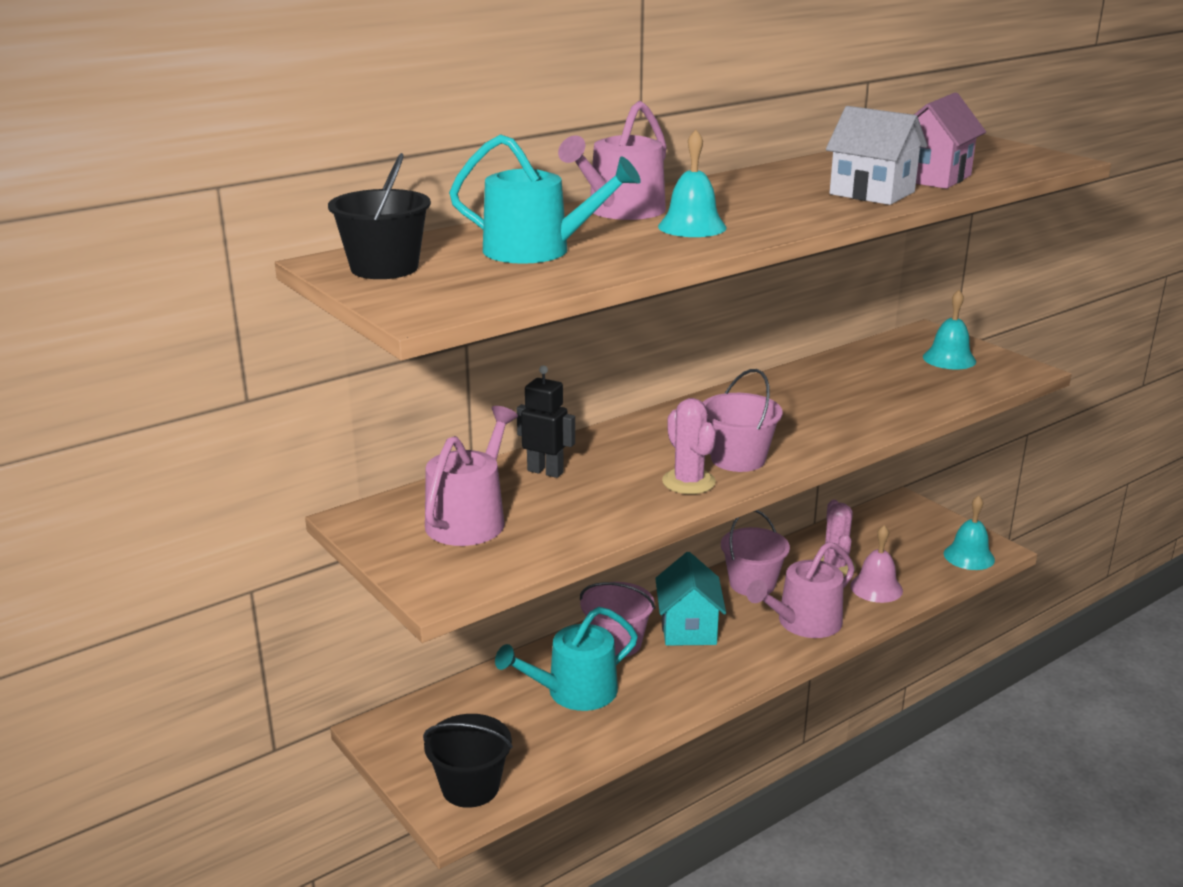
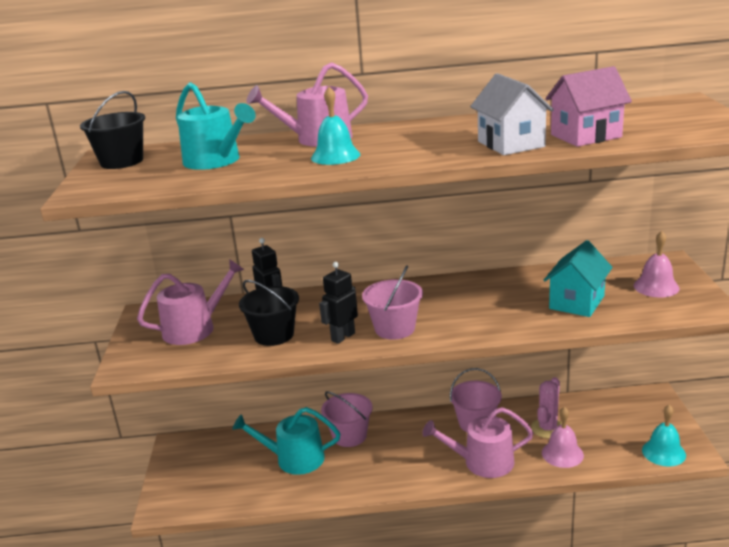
camera: 35 degrees right, 0 degrees up
(470, 787) = (184, 496): black bucket -> black bucket (274, 335)
(688, 482) = (343, 337): pink cactus -> black robot
(688, 628) = (402, 441): turquoise house -> turquoise house (577, 302)
(949, 359) = (656, 287): turquoise bell -> pink bell

